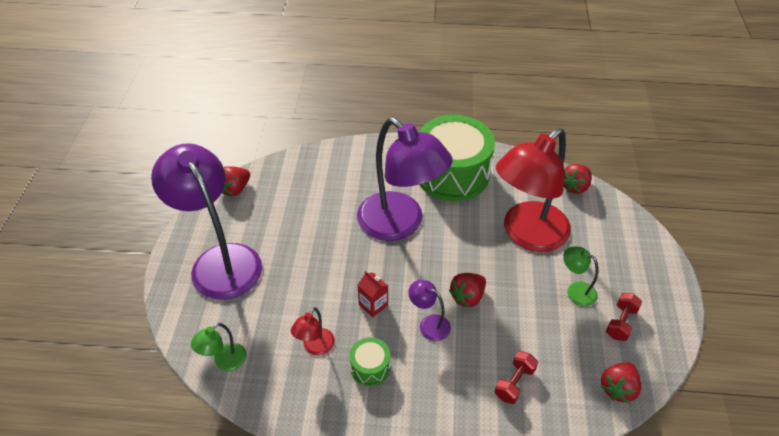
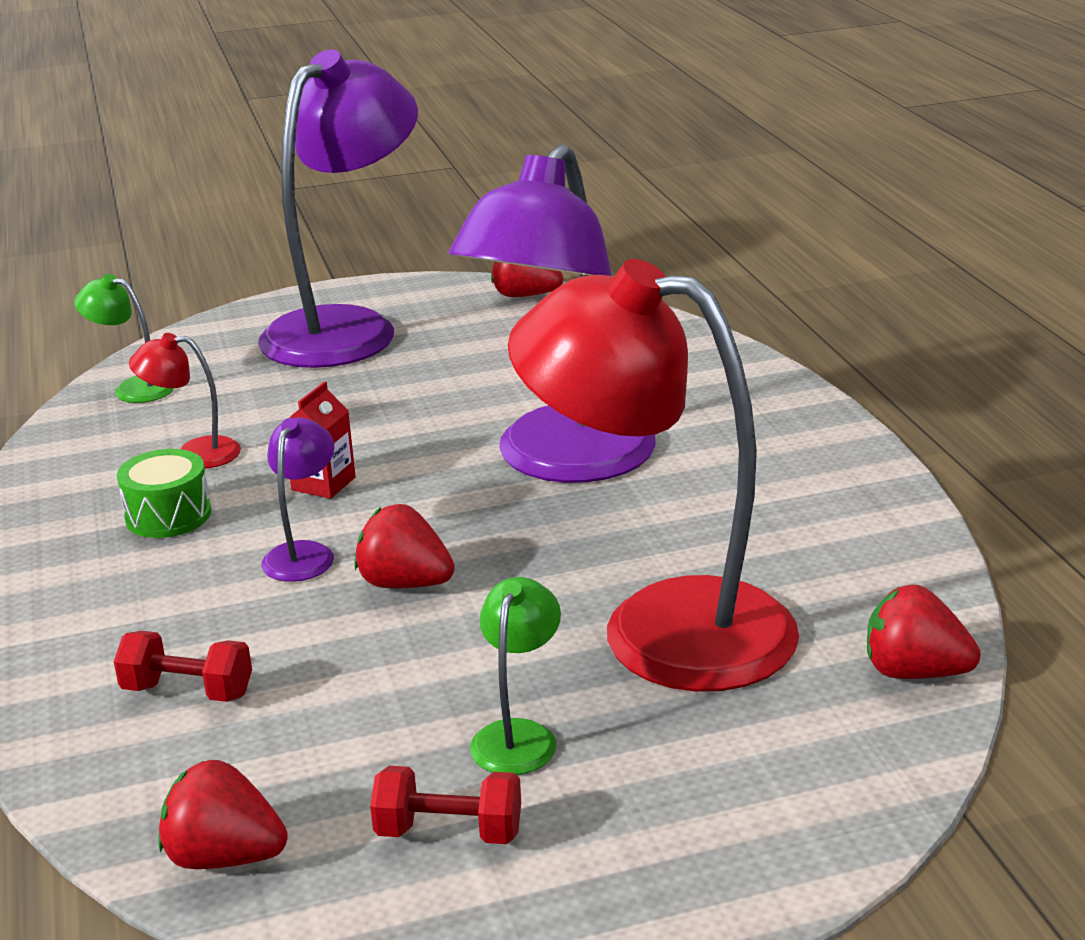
camera: 70 degrees right, 20 degrees down
(452, 174) = (780, 487): green drum -> none

